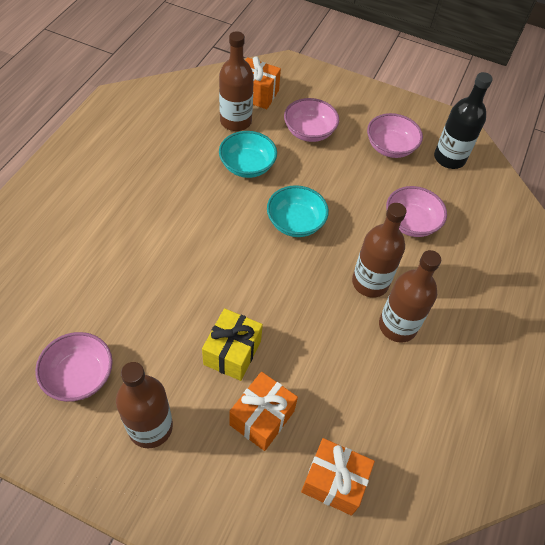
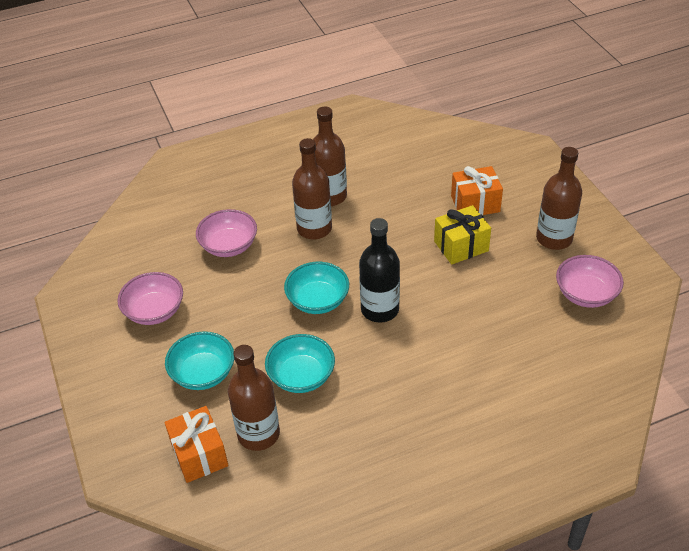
camera: 130 degrees left, 10 degrees down
(309, 132) = (203, 373): pink bowl -> turquoise bowl
(334, 482) = (461, 157): orange gift -> none
(449, 158) = (123, 271): black bottle -> black bottle (380, 309)

